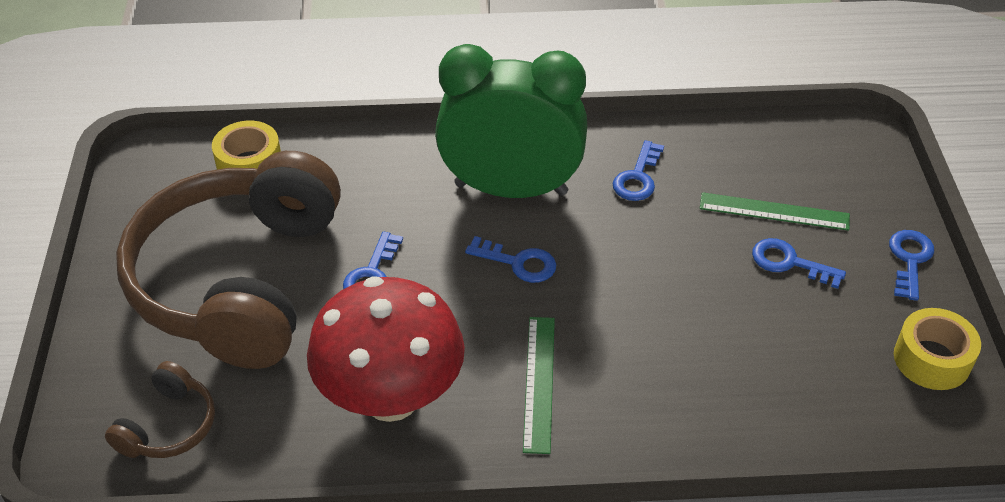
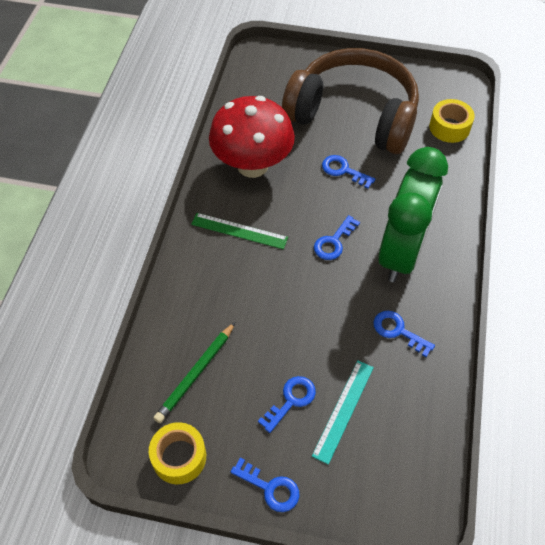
camera: 105 degrees right, 10 degrees up
(168, 426) = (265, 82): brown headphones -> none
(774, 211) = (343, 410): green ruler -> turquoise ruler
(809, 373) = (195, 374): none -> green pencil

